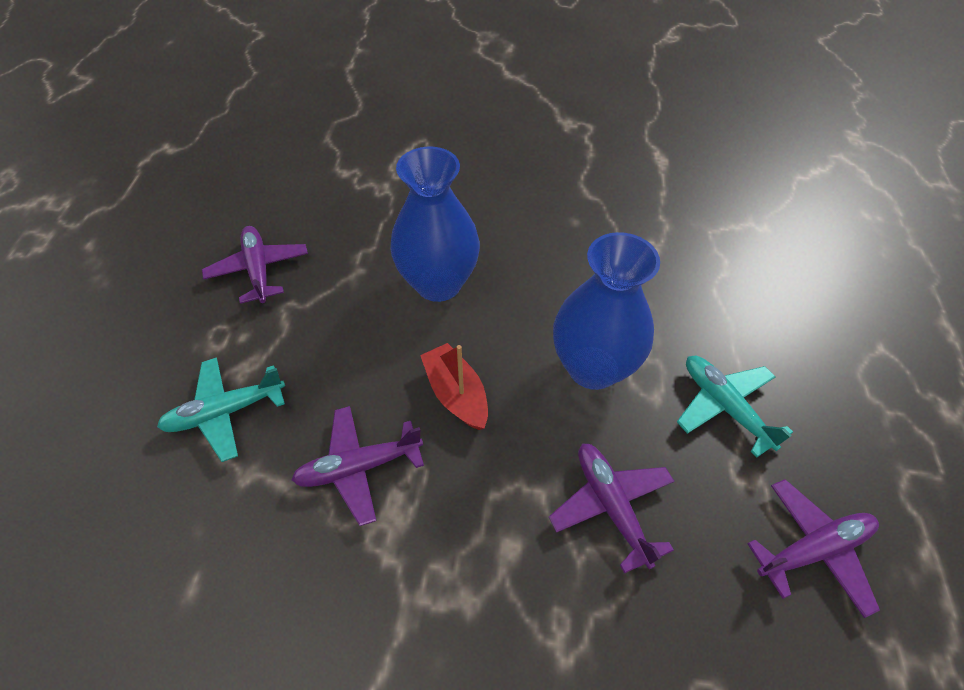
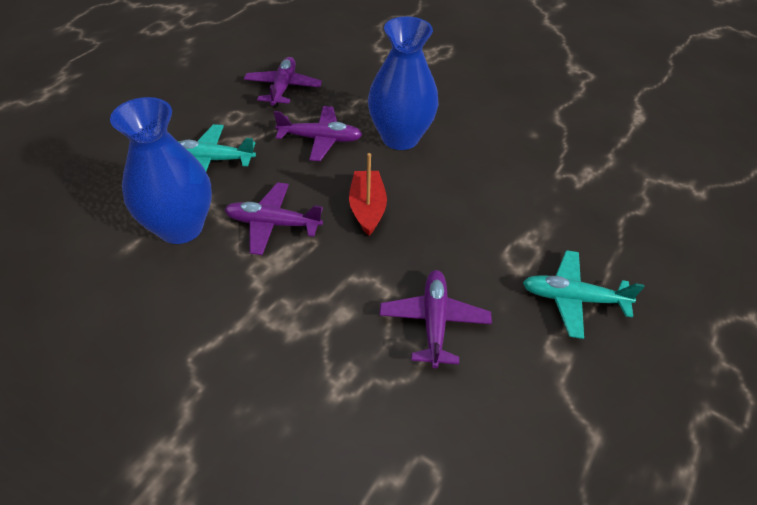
camera: 25 degrees right, 5 degrees down
(592, 367) = (481, 231): blue vase -> blue vase (180, 227)
(724, 406) = (573, 298): turquoise plane -> turquoise plane turned 75 degrees counterclockwise
(813, 549) = (580, 422): purple plane -> purple plane (320, 139)

